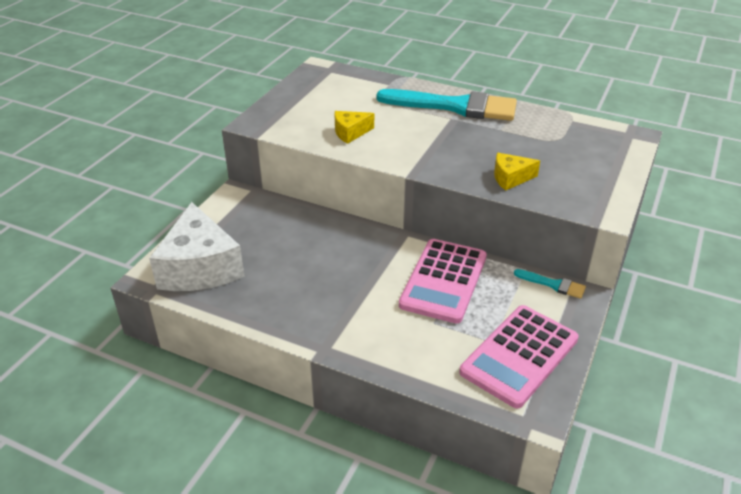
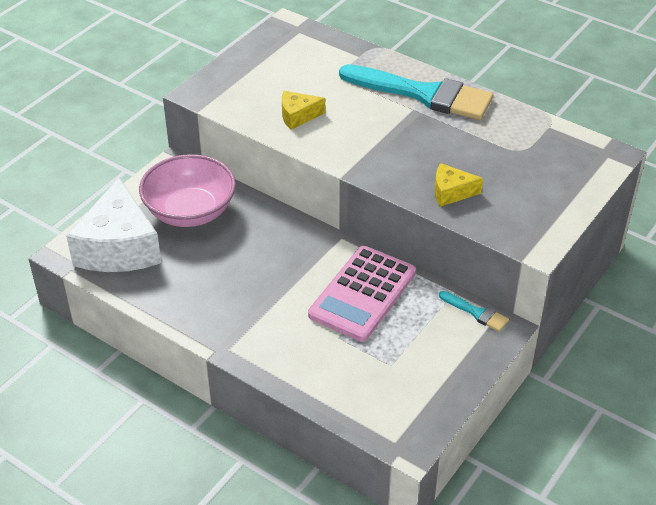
camera: 10 degrees right, 5 degrees up
(261, 229) = (190, 212): none -> pink bowl
(519, 356) = (413, 383): pink calculator -> none

